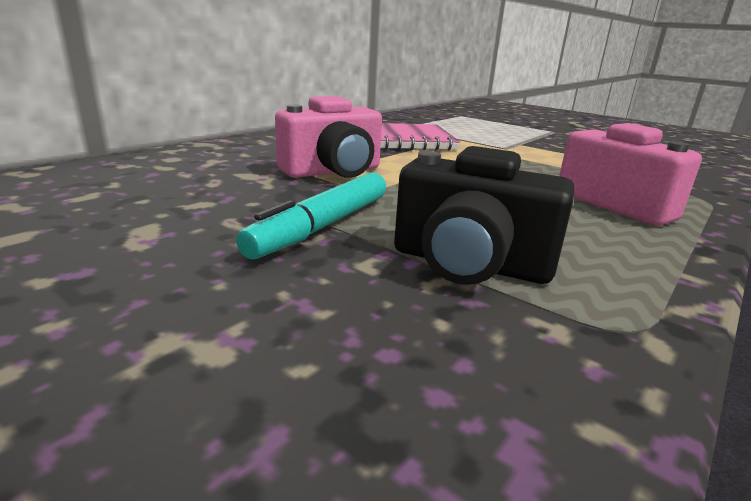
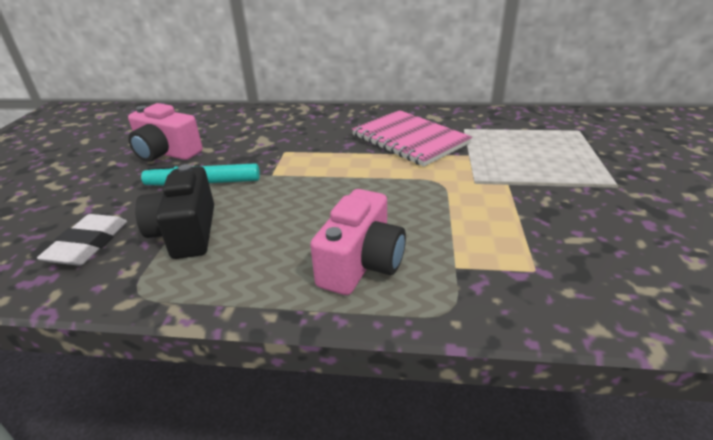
camera: 60 degrees right, 10 degrees up
(333, 172) = (297, 153): pink camera -> pink camera (166, 153)
(415, 358) = (88, 244): none -> white eraser

